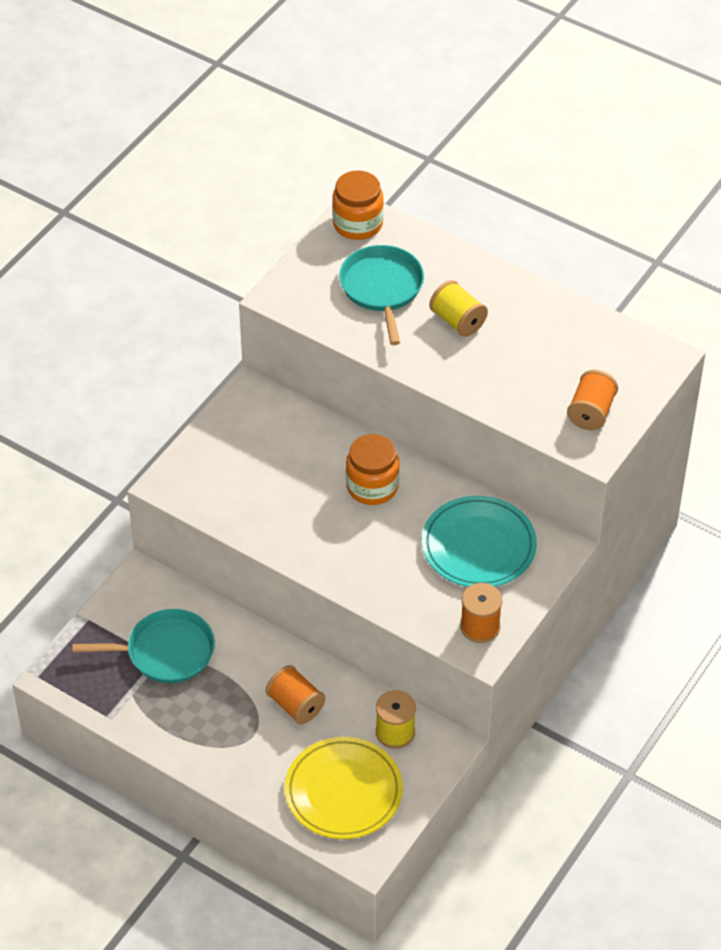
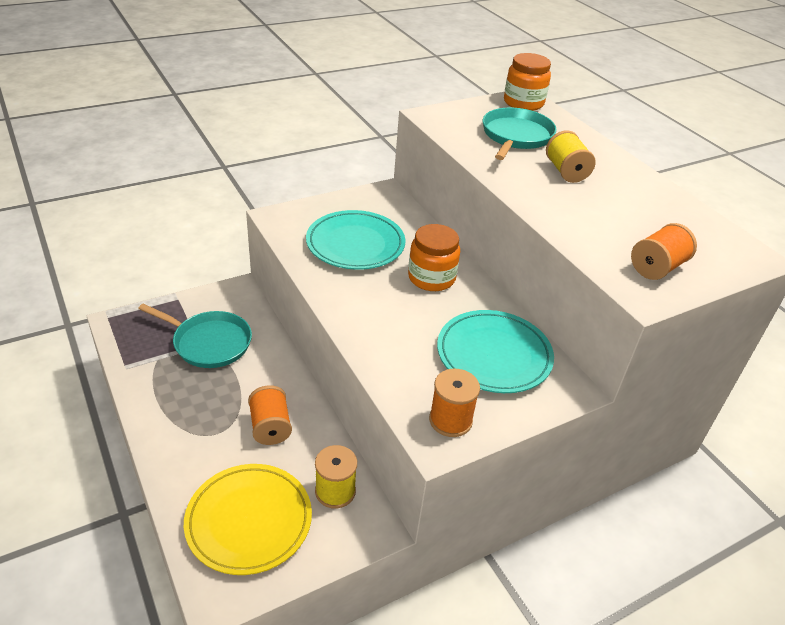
camera: 25 degrees right, 10 degrees down
(272, 481) = (355, 244): none -> turquoise plate

